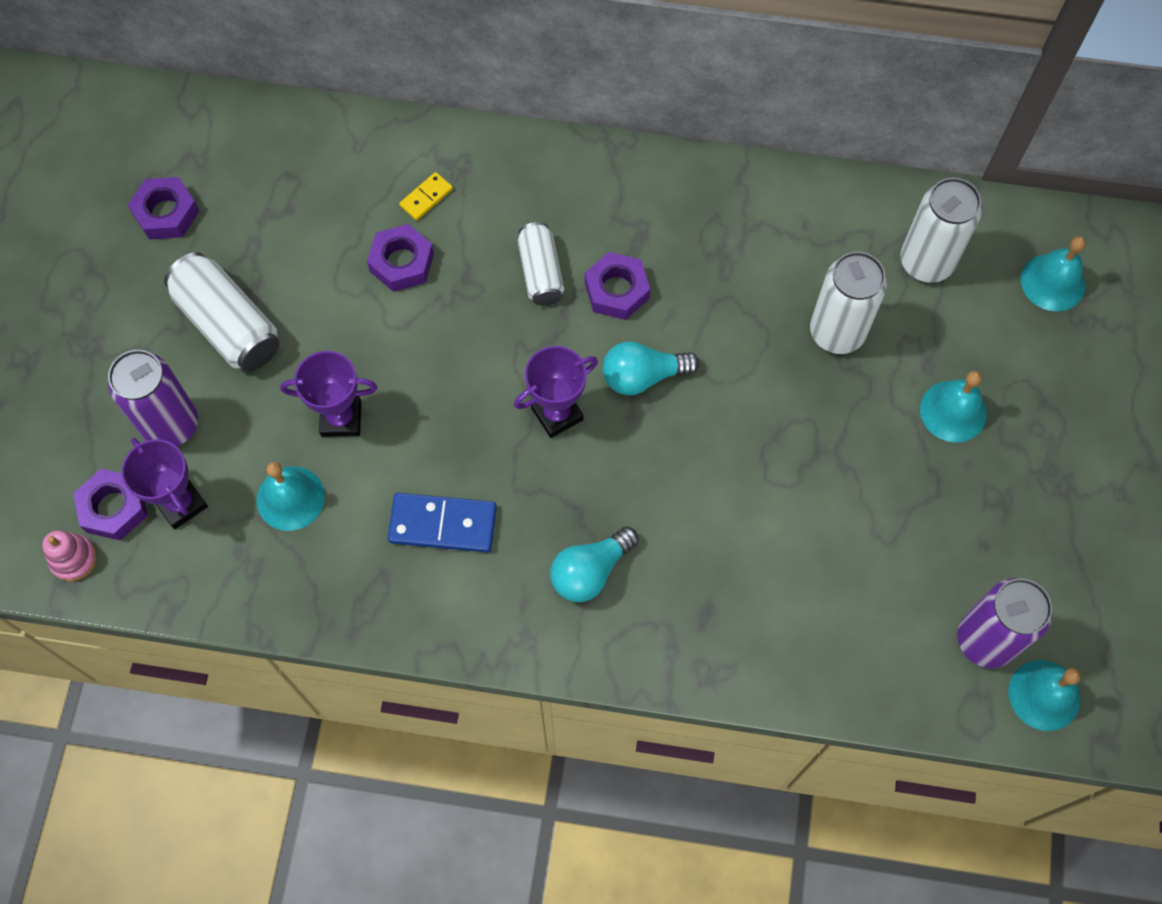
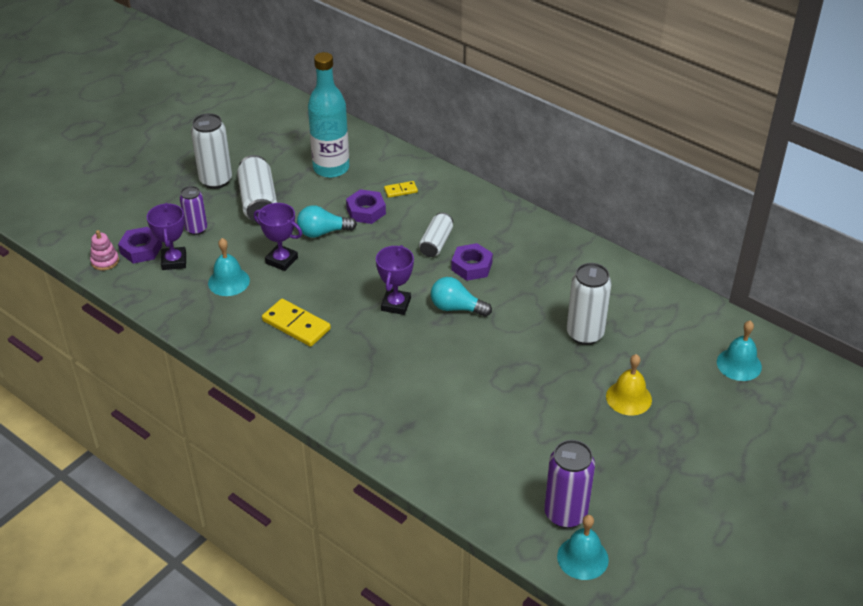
camera: 30 degrees right, 25 degrees down
(166, 213) = (266, 148): purple nut -> none
(171, 425) = (196, 229): purple can -> purple can, size x0.64
(294, 204) = (331, 168): none -> turquoise bottle
(443, 524) = (296, 325): blue domino -> yellow domino
(557, 414) = (396, 304): purple trophy -> purple trophy turned 75 degrees counterclockwise
(590, 571) = (357, 379): turquoise light bulb -> turquoise light bulb (323, 232)
(926, 262) = (664, 324): white can -> white can (216, 180)
(953, 411) = (628, 398): turquoise bell -> yellow bell

